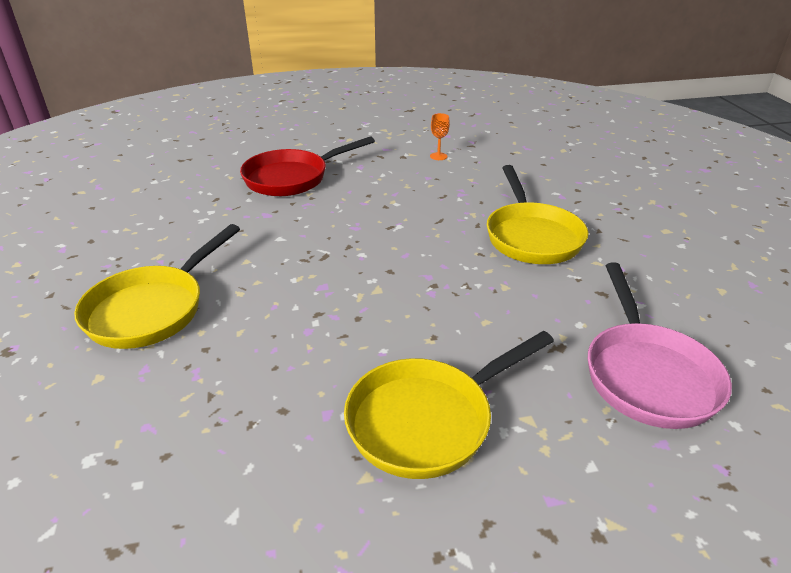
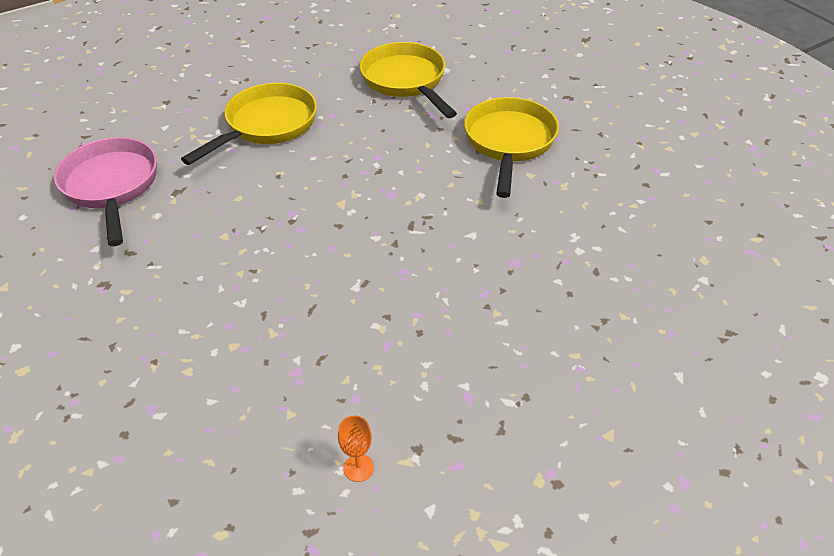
camera: 160 degrees right, 10 degrees up
(292, 178) = (542, 337): red pan -> none
(531, 236) = (197, 312): yellow pan -> yellow pan (406, 81)

